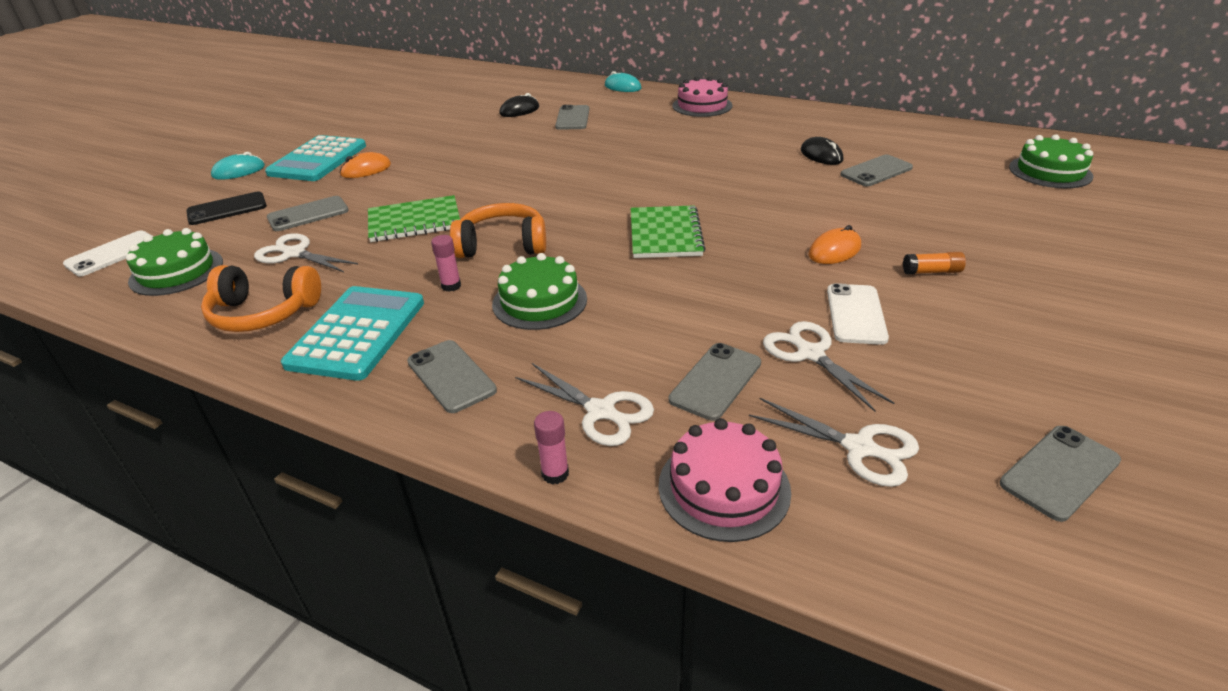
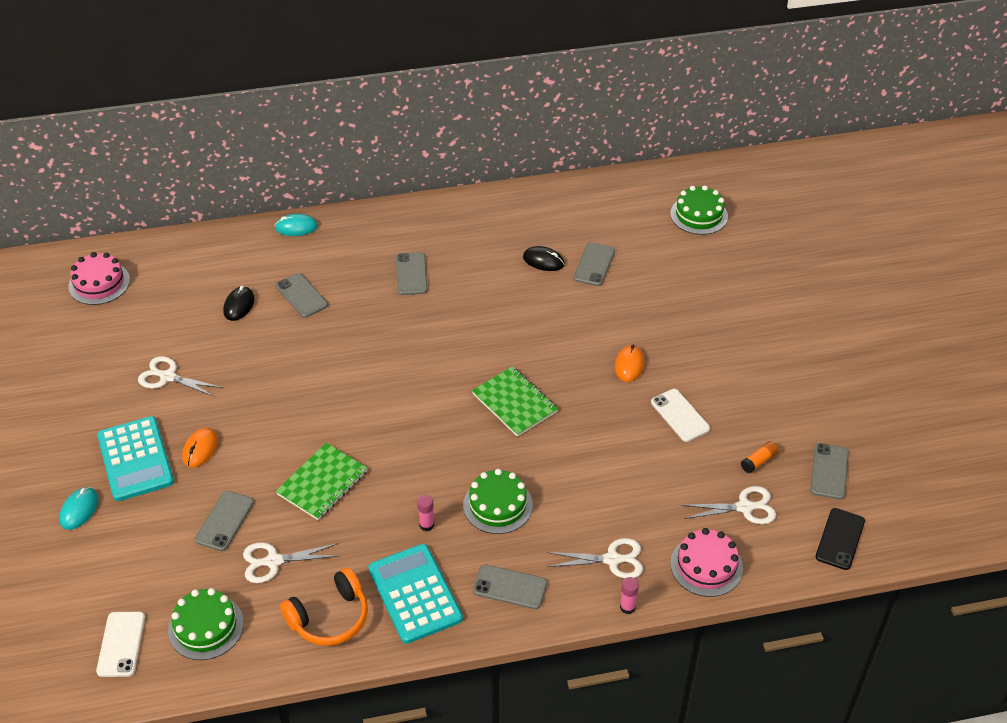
camera: 40 degrees left, 10 degrees up
(227, 209) = (143, 553): black phone -> black phone (840, 539)
(502, 245) = (417, 471): orange headphones -> none
(702, 106) = (396, 229): pink cake -> pink cake (99, 283)
(715, 381) = (649, 506): grey phone -> grey phone (411, 274)
(810, 353) = (679, 459): white scissors -> white scissors (167, 377)
(932, 271) = (694, 356): orange glue stick -> orange glue stick (758, 461)

